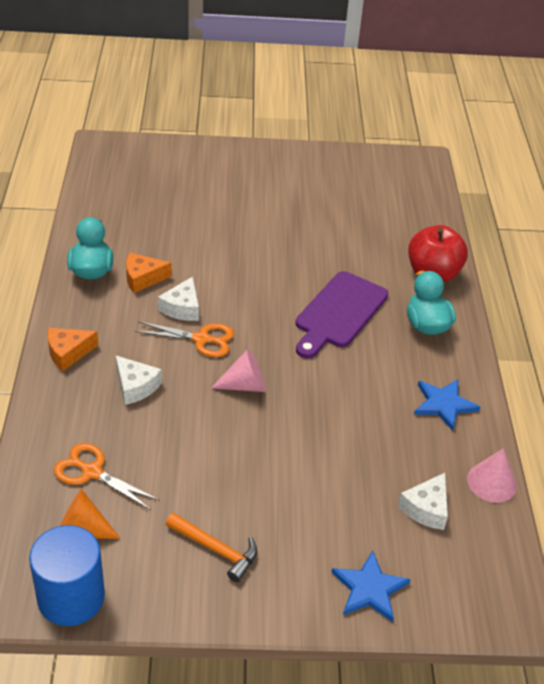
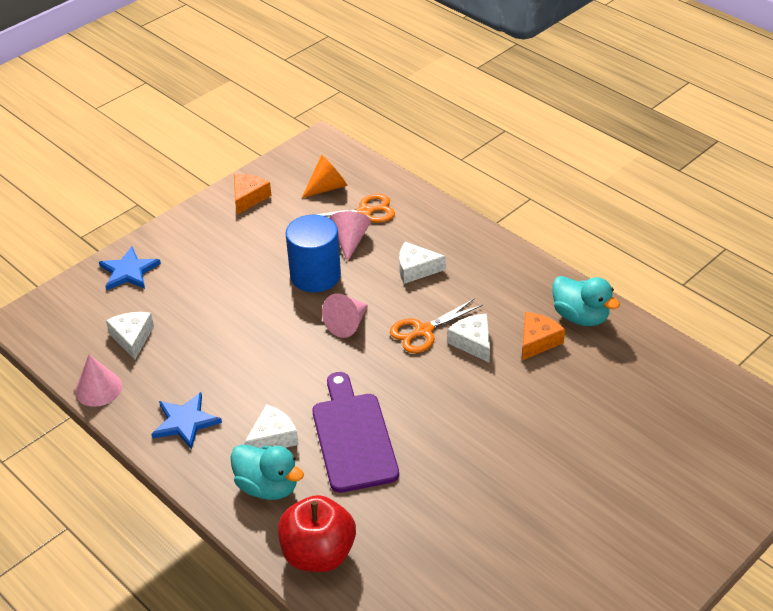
camera: 140 degrees right, 0 degrees up
(68, 353) = (491, 255): orange cheese -> orange cheese (249, 198)
(71, 597) = (289, 163): blue cylinder -> blue cylinder (315, 275)
(145, 454) = (350, 241): none -> pink cone
(216, 550) = (241, 229): orange hammer -> none
(392, 350) = (273, 438): none -> white cheese

